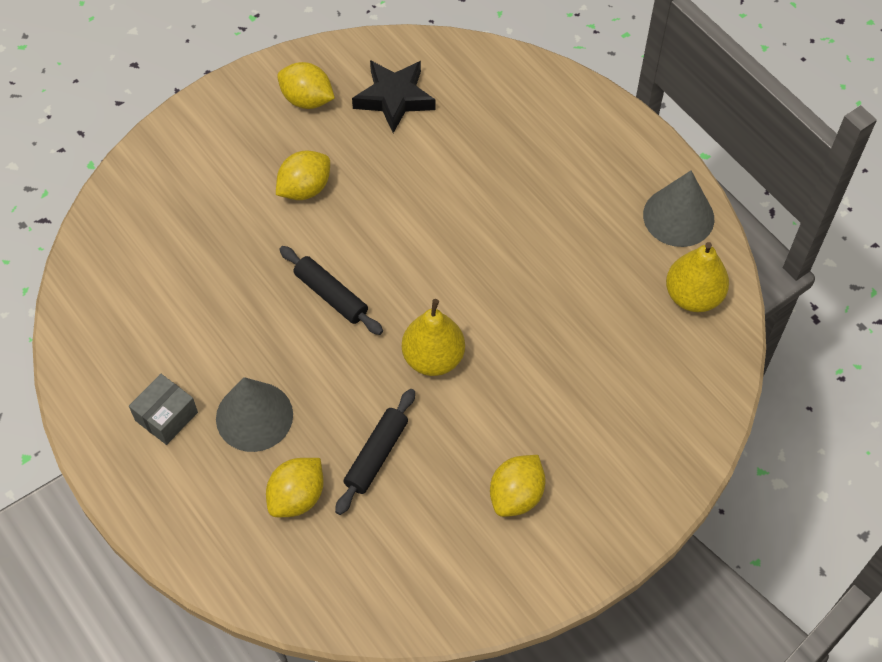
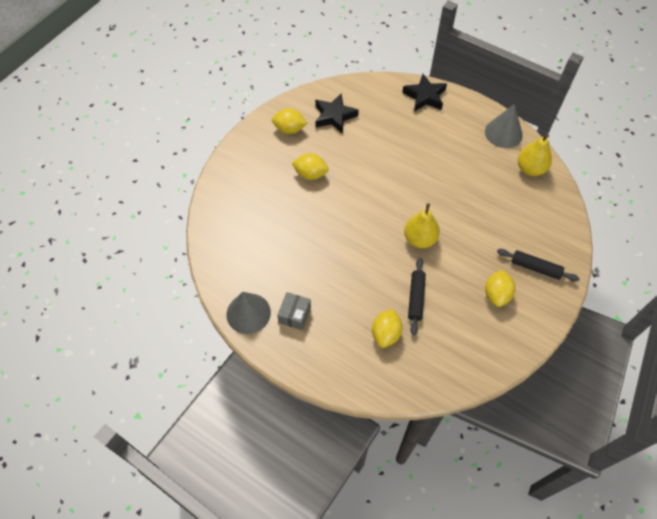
camera: 20 degrees left, 0 degrees up
(254, 416) = (342, 299): grey cone -> grey cone (248, 313)
(305, 189) = (310, 174): yellow lemon -> yellow lemon turned 75 degrees clockwise
(331, 295) = (351, 224): black rolling pin -> black rolling pin (535, 268)
(570, 108) = (425, 96): none -> black star

